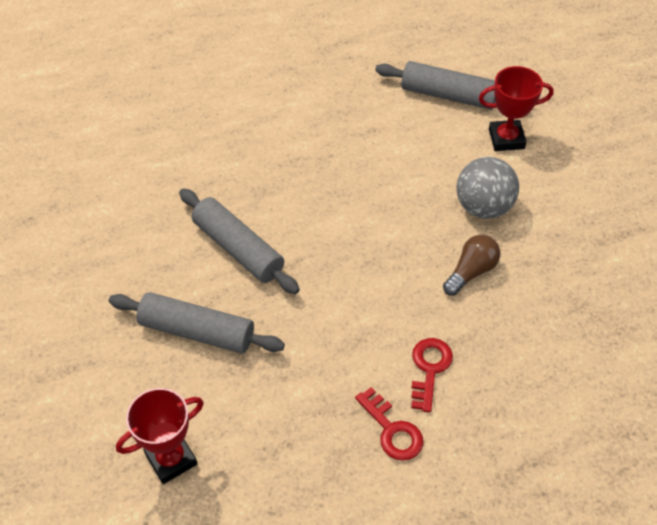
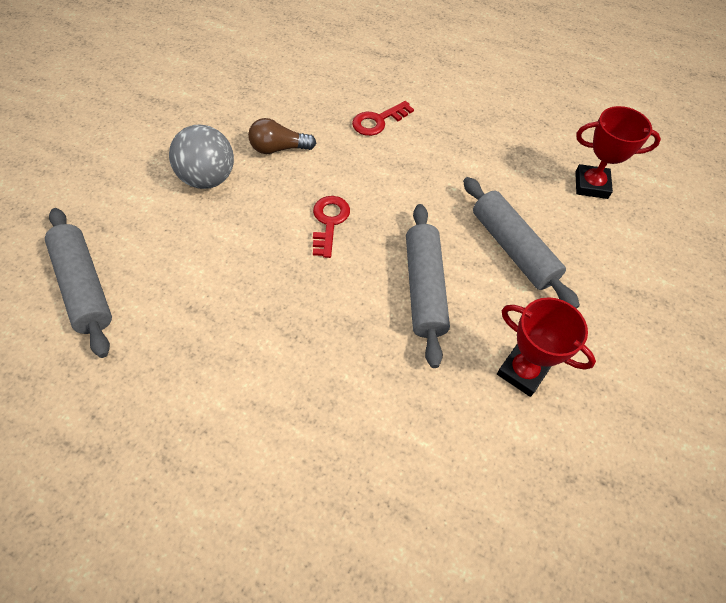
camera: 140 degrees left, 5 degrees up
(392, 430) = (436, 111): red key -> red key (329, 222)
(506, 139) = (110, 211): red trophy -> red trophy (522, 371)

